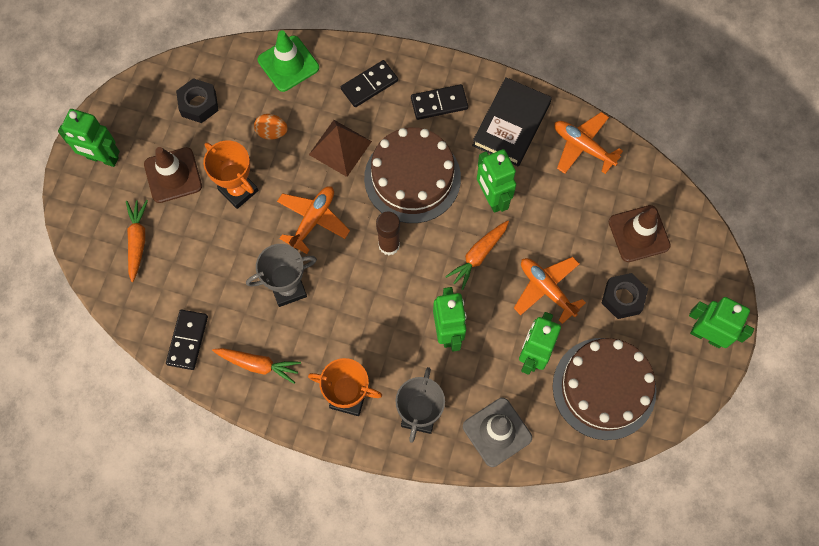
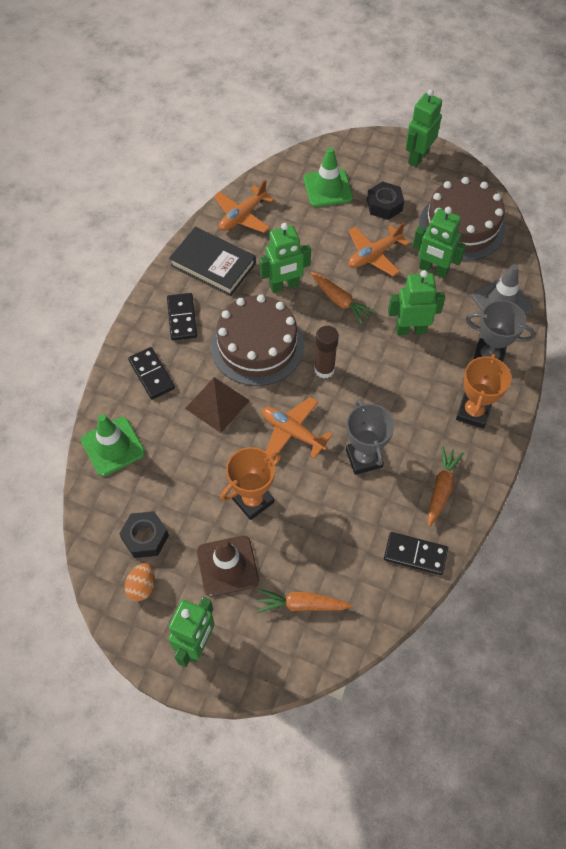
camera: 85 degrees left, 10 degrees down
(272, 132) = (190, 465): orange egg -> orange egg (142, 586)
(639, 234) = (328, 188): brown traffic cone -> green traffic cone

